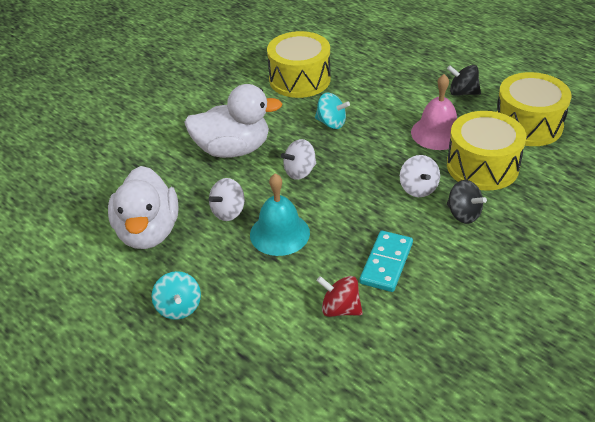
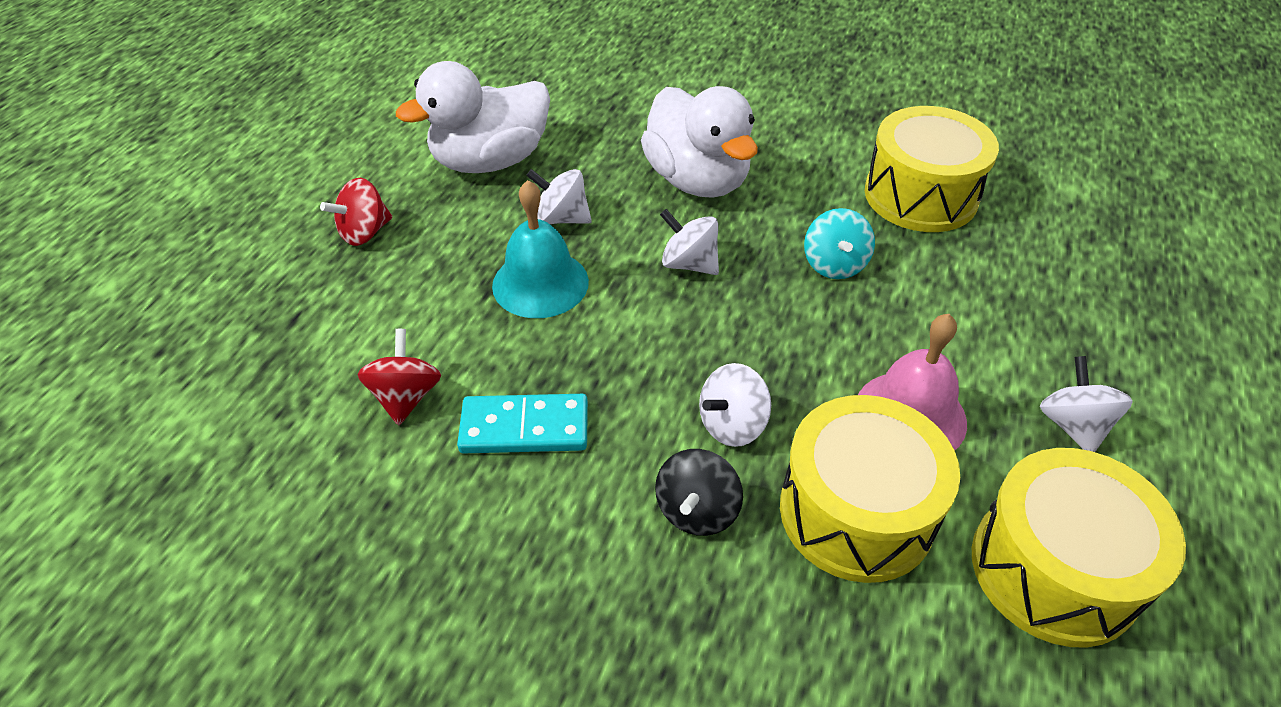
camera: 65 degrees right, 5 degrees up
(179, 307) = (365, 232): turquoise spinning top -> red spinning top
(462, 92) = (1073, 425): black spinning top -> white spinning top

